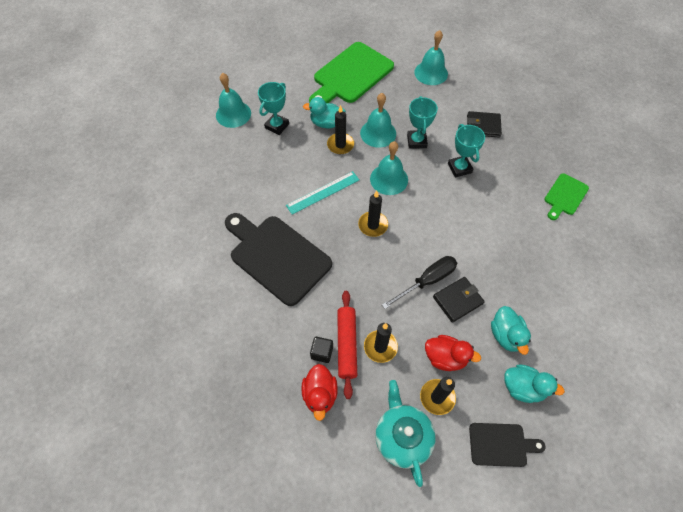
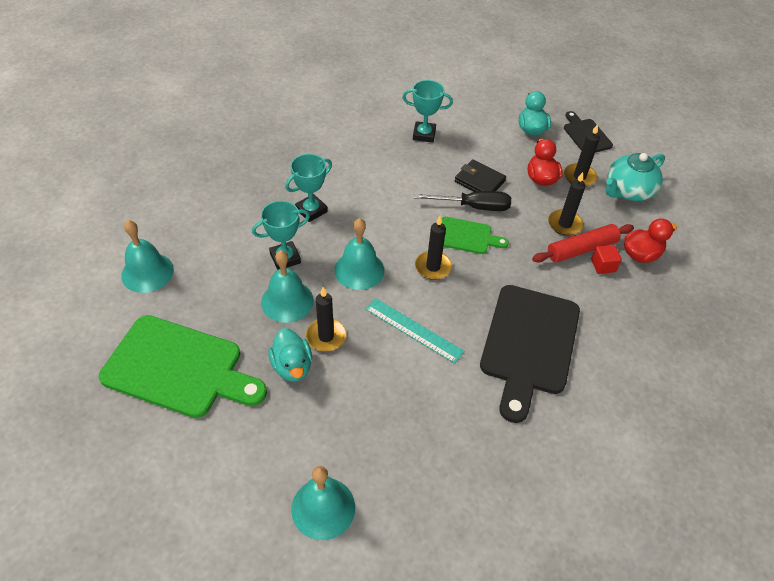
camera: 115 degrees left, 10 degrees down
(277, 126) = (323, 430): turquoise trophy -> turquoise trophy (424, 134)
(322, 352) = (603, 266): black cube -> red cube
(427, 281) = (473, 207): black screwdriver -> black screwdriver turned 150 degrees clockwise
(483, 126) = (234, 202): black wallet -> none
(506, 335) = (492, 145): turquoise duck -> none
(565, 196) = (311, 127): green cutting board -> green cutting board (467, 236)

